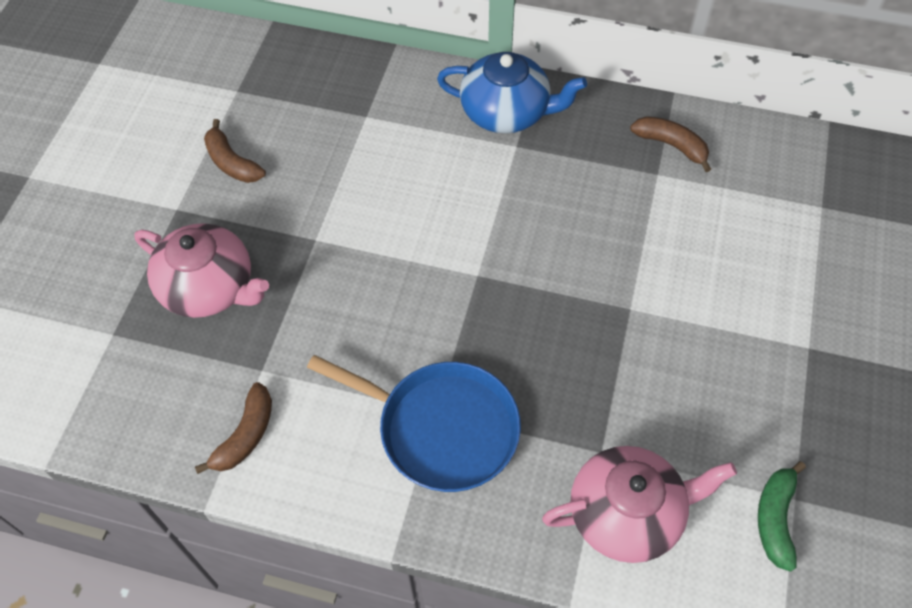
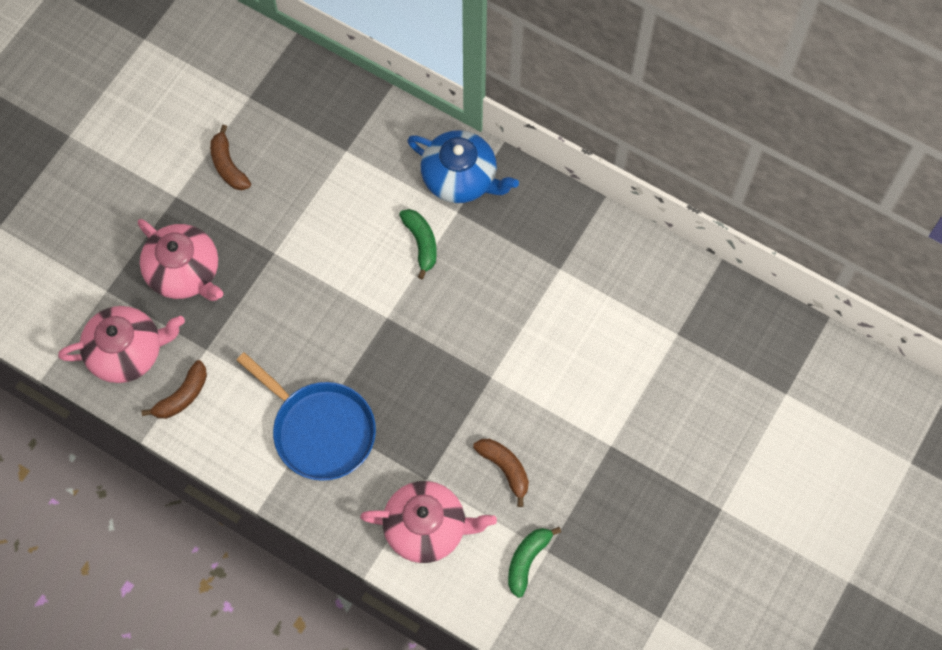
camera: 15 degrees right, 10 degrees up
(157, 400) = (127, 352): none -> pink teapot
(488, 187) = (421, 243): none -> green banana
(671, 145) = (582, 246): brown banana -> brown banana (505, 469)

